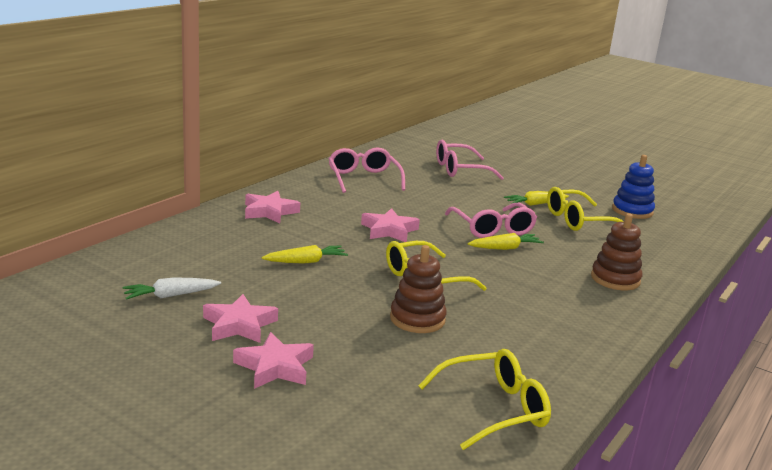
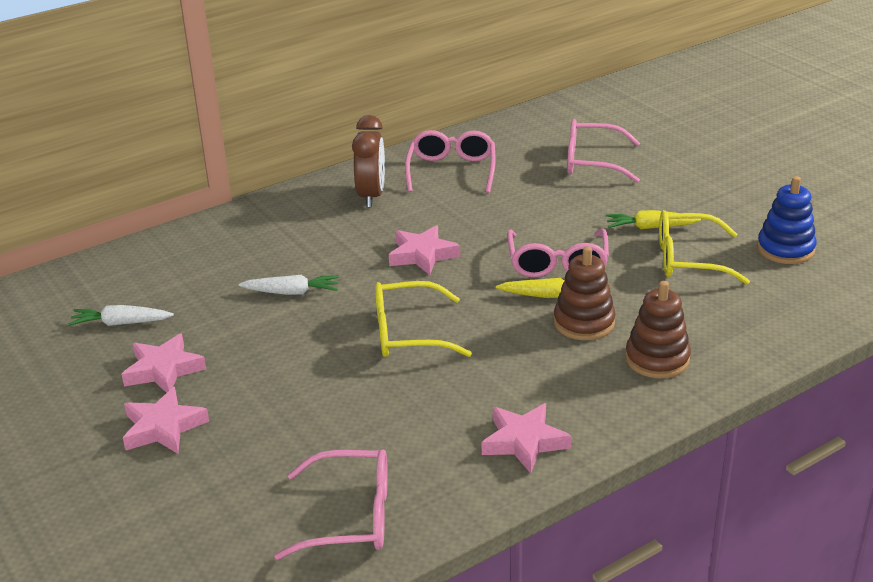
camera: 25 degrees right, 10 degrees up
(269, 212) = (302, 215): pink star -> pink star (524, 442)
(305, 262) = (291, 292): yellow carrot -> white carrot
(315, 196) = (371, 196): none -> brown clock
(417, 319) = (358, 387): brown stacking toy -> brown stacking toy (584, 323)
(494, 409) = (351, 517): yellow glasses -> pink glasses

